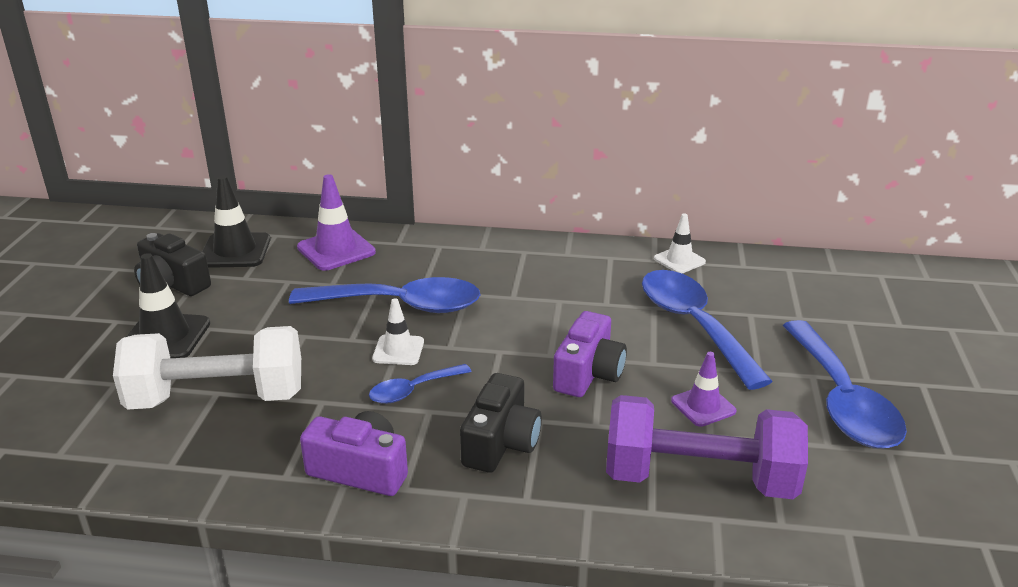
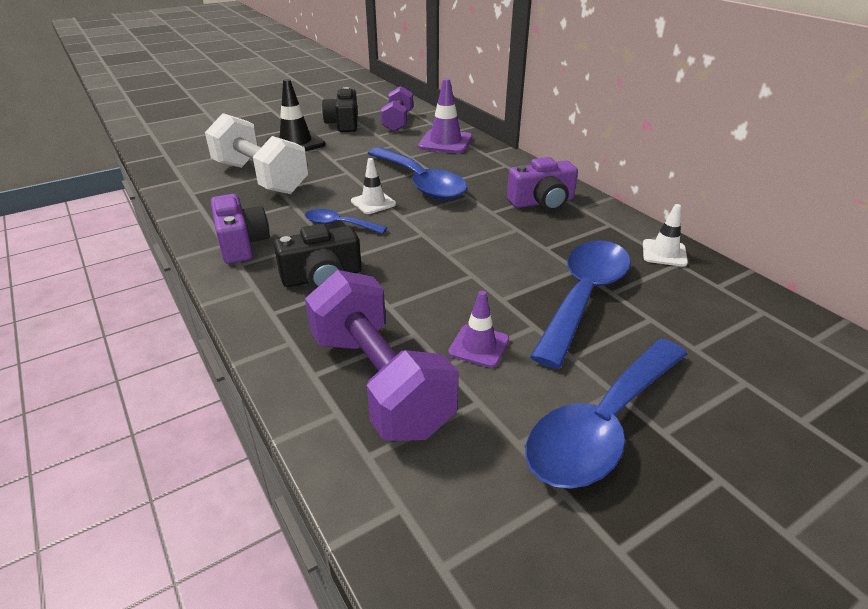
camera: 50 degrees right, 5 degrees up
(235, 251) = (398, 122): black traffic cone -> purple dumbbell
(588, 373) = (446, 277): purple camera -> purple camera (542, 202)

